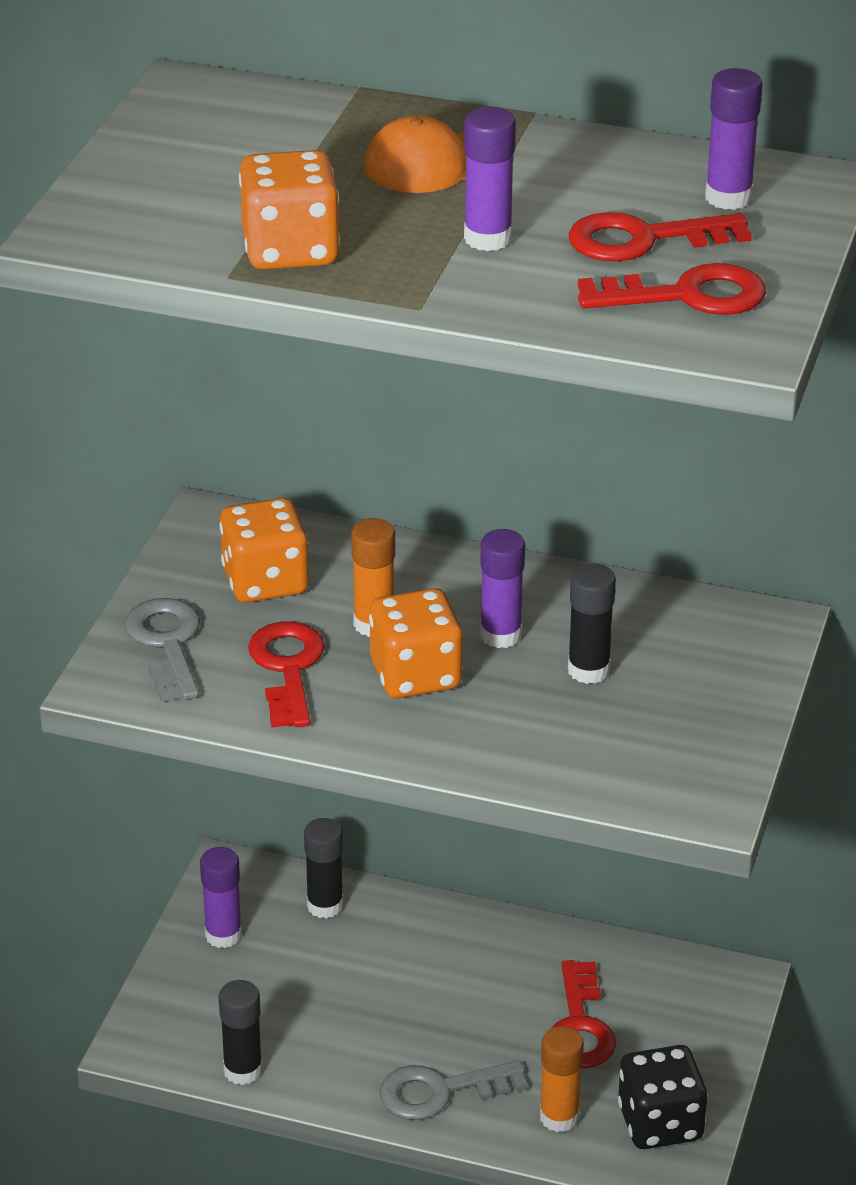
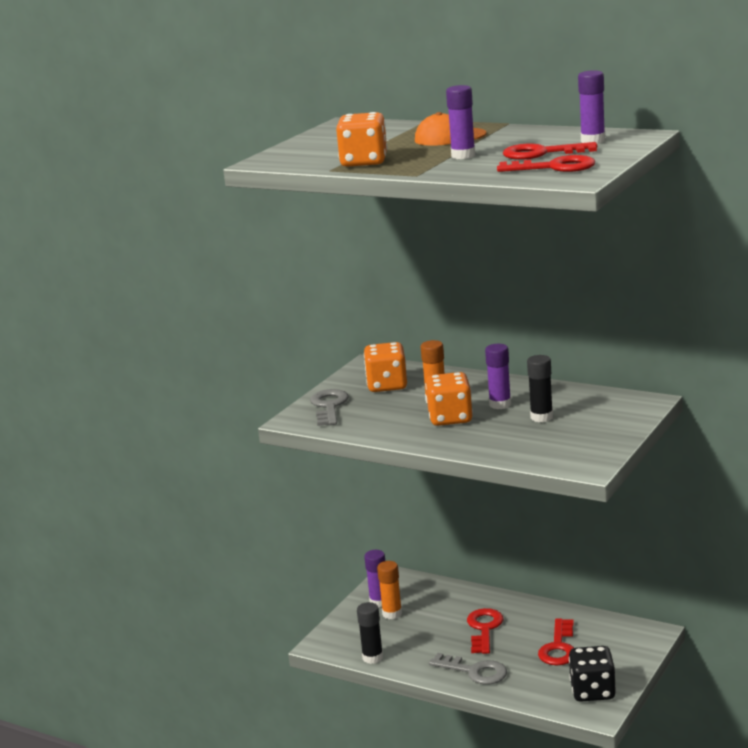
camera: 15 degrees right, 15 degrees down
(288, 668) = (386, 415): red key -> red key (484, 628)
(325, 905) = (435, 592): black glue stick -> none
(440, 1091) = (475, 671): grey key -> grey key turned 150 degrees counterclockwise
(559, 1117) = (537, 686): orange glue stick -> orange glue stick (392, 614)

